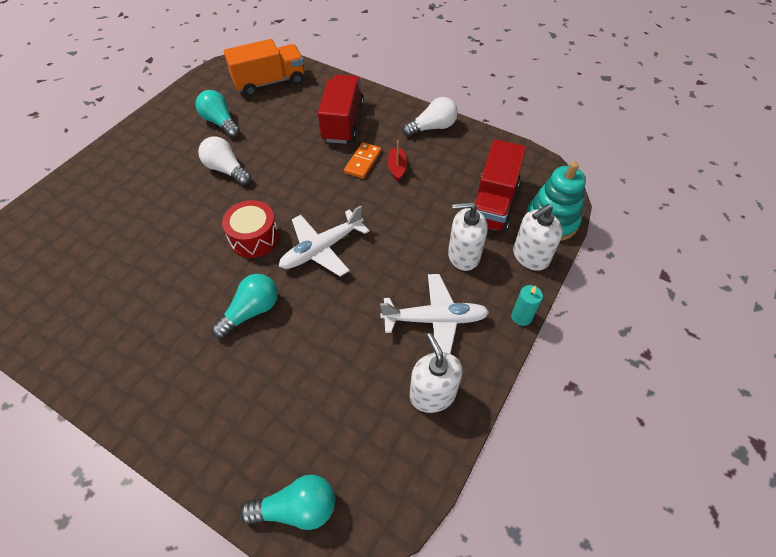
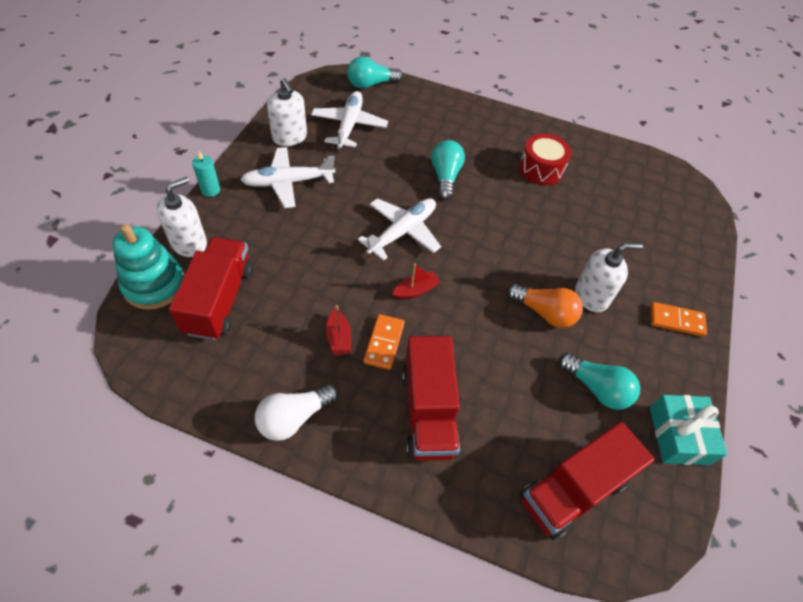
camera: 165 degrees right, 0 degrees up
(124, 154) = (676, 320): none -> orange domino
(185, 96) = (678, 435): none -> turquoise gift
(226, 170) = (544, 312): white light bulb -> orange light bulb
(251, 311) = (445, 177): turquoise light bulb -> turquoise light bulb turned 150 degrees clockwise
(254, 238) = (472, 236): red drum -> red drum (541, 169)
(269, 82) = (573, 490): orange truck -> red truck
(326, 195) = (416, 290): none -> red boat
(349, 409) = (349, 126): none -> white plane
(463, 255) = (259, 238): white soap dispenser -> white soap dispenser (591, 296)

